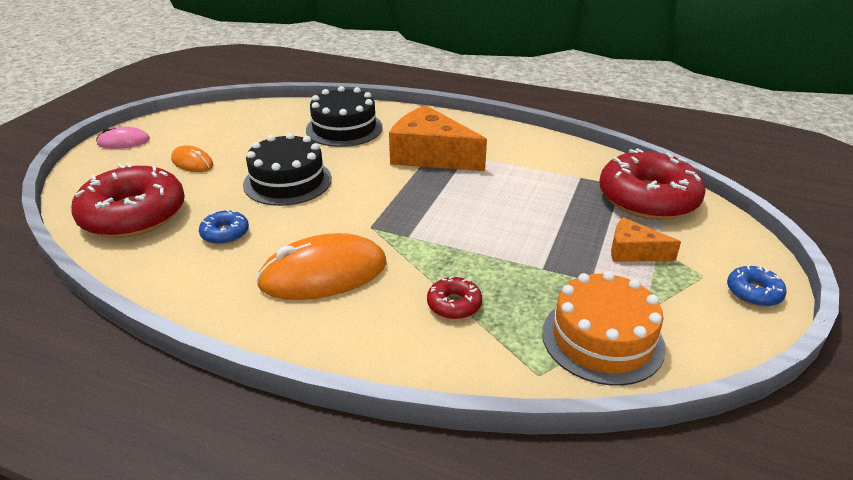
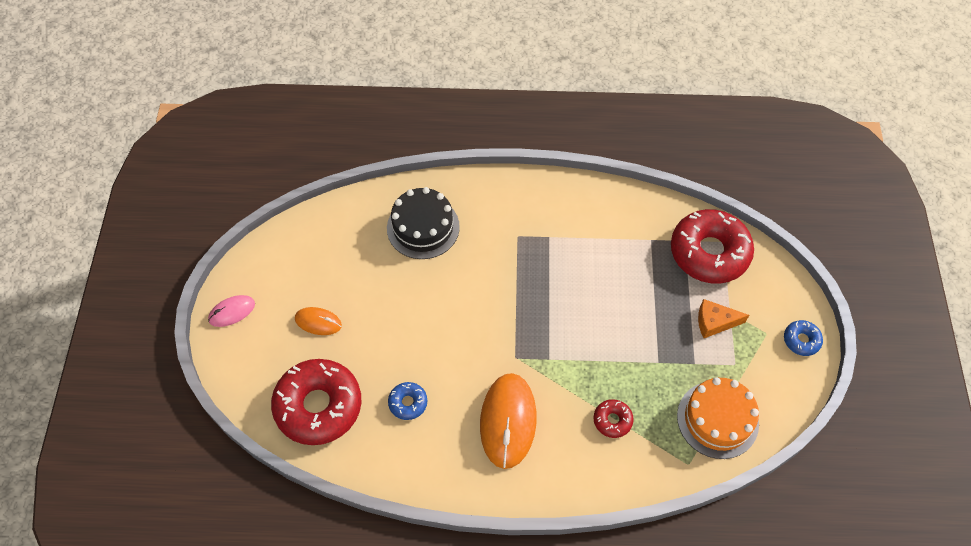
camera: 20 degrees left, 25 degrees up
(287, 181) = (418, 321): black cake -> none
(323, 274) = (508, 421): orange mouse -> orange mouse turned 45 degrees counterclockwise
(430, 155) = (519, 246): orange cheese -> none

